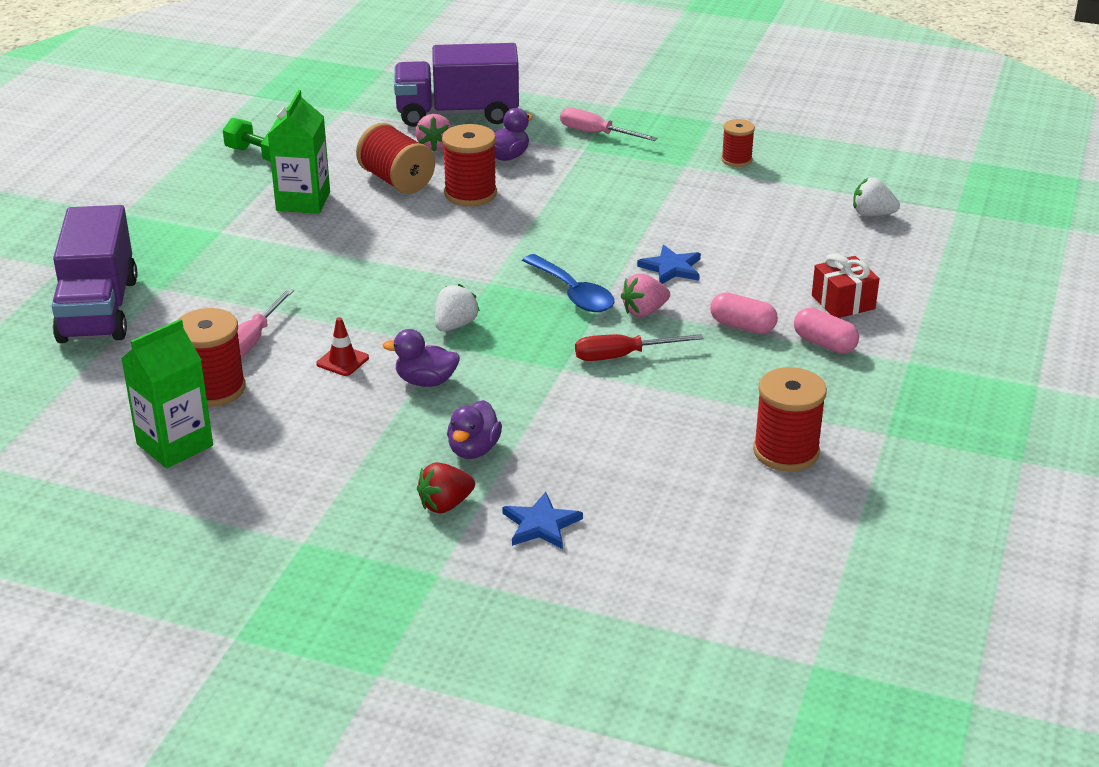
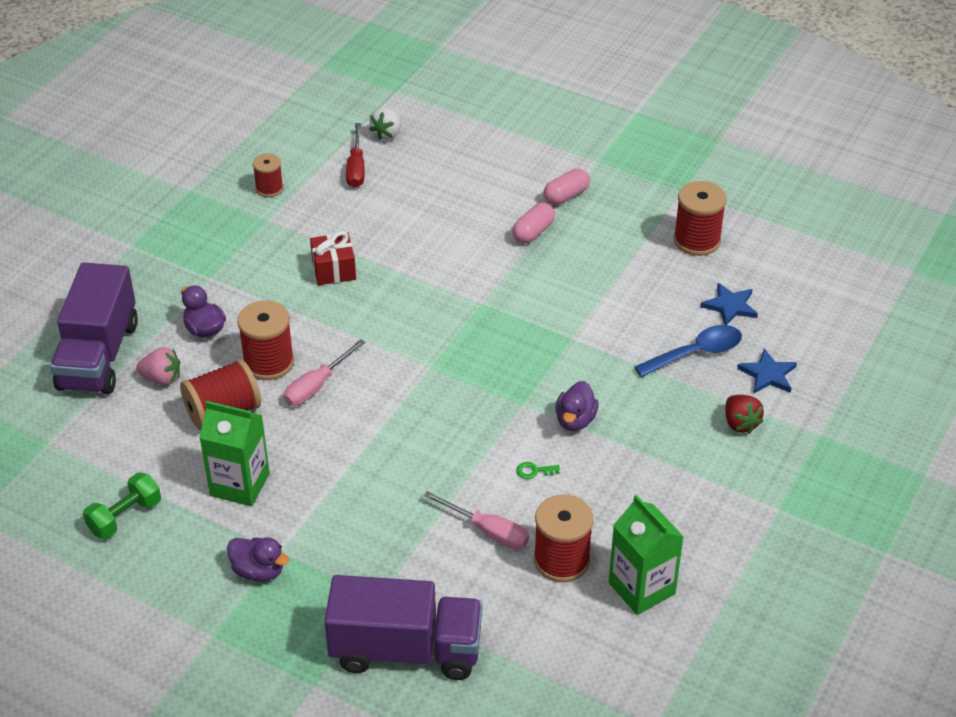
camera: 80 degrees left, 10 degrees up
(342, 361) = (534, 471): red traffic cone -> green key
(455, 325) = (494, 395): white strawberry -> none
(473, 449) = (673, 401): purple duck -> purple duck (258, 571)
(573, 293) = (462, 317): blue spoon -> blue spoon (696, 353)
(596, 133) = (183, 265): pink screwdriver -> pink screwdriver (317, 386)
(622, 356) = (561, 302): red screwdriver -> red screwdriver (356, 168)
(644, 311) = (500, 281): pink strawberry -> none
(671, 268) = (438, 256): blue star -> blue star (730, 306)
(843, 302) = (512, 175): red gift -> red gift (334, 270)

